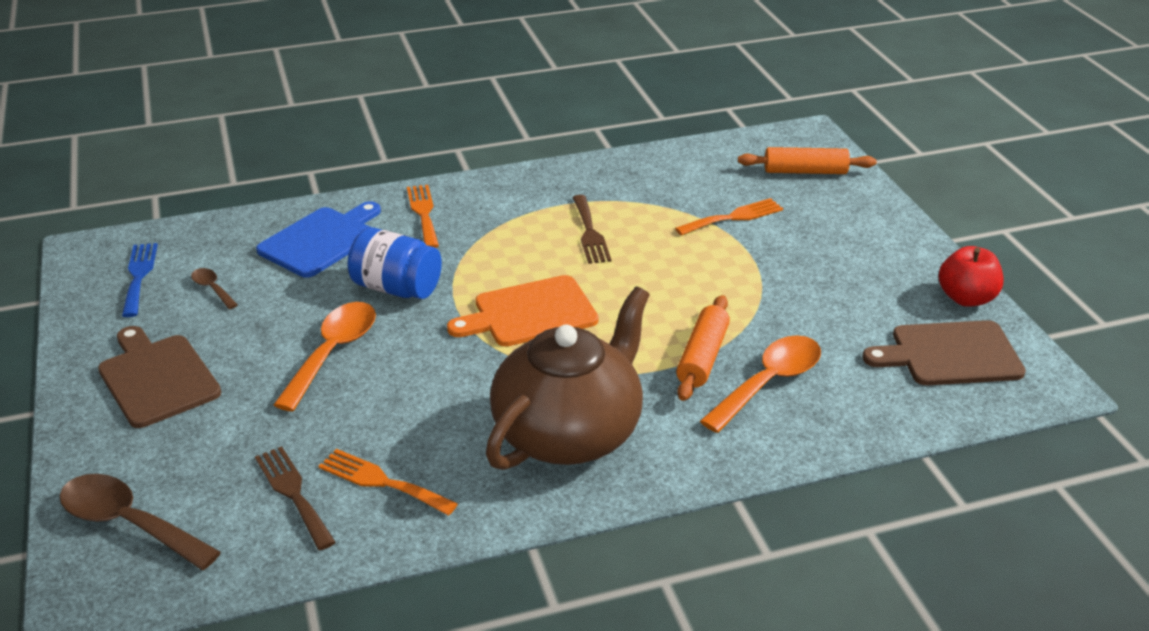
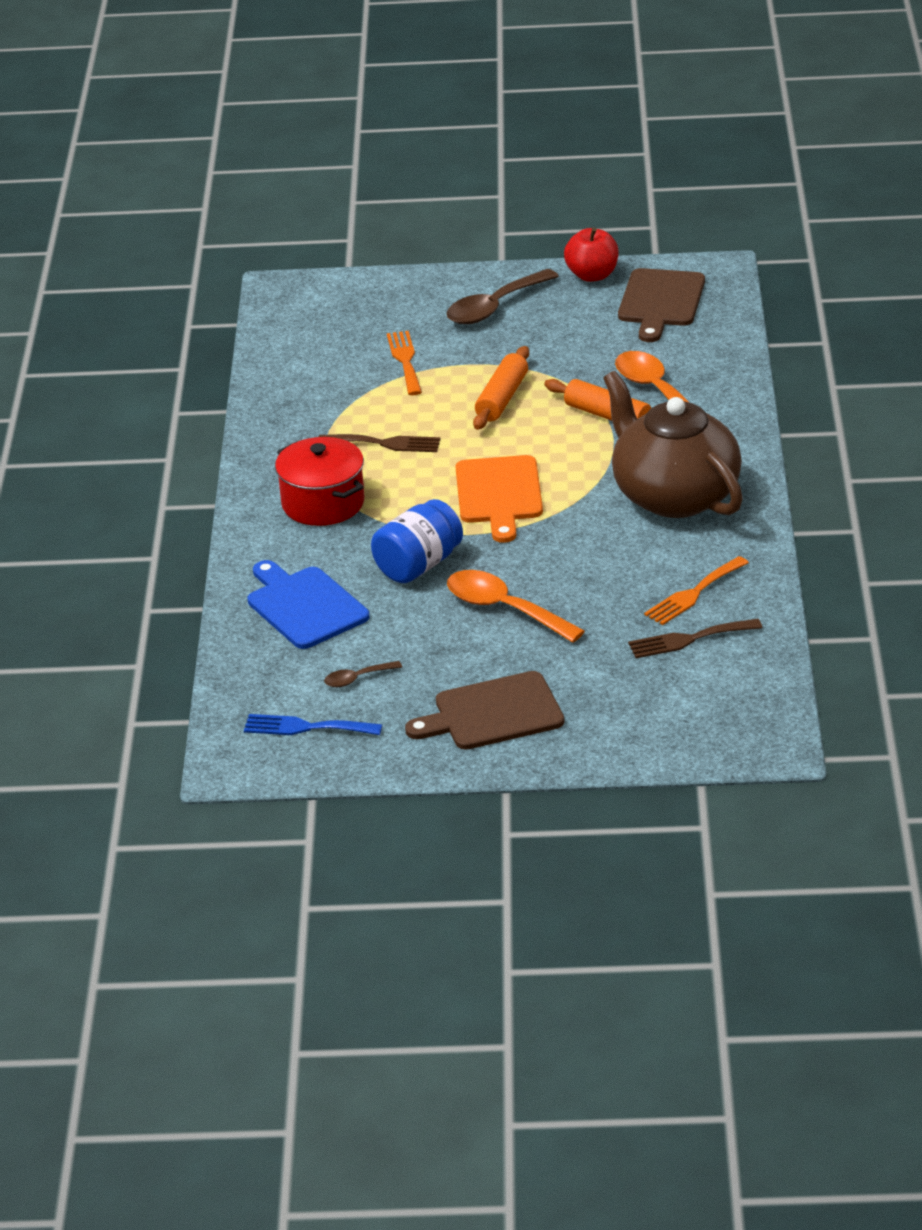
camera: 70 degrees left, 0 degrees up
(129, 523) = (690, 726): brown spoon -> brown spoon (495, 307)
(423, 213) = (290, 538): orange fork -> none
(482, 219) = (323, 503): none -> red pot
(805, 171) = (348, 306): orange rolling pin -> orange rolling pin (502, 398)

